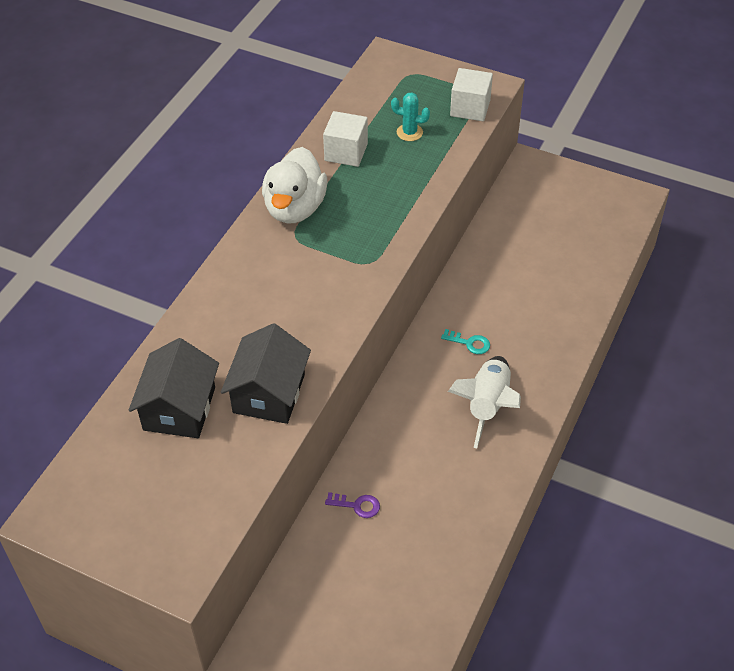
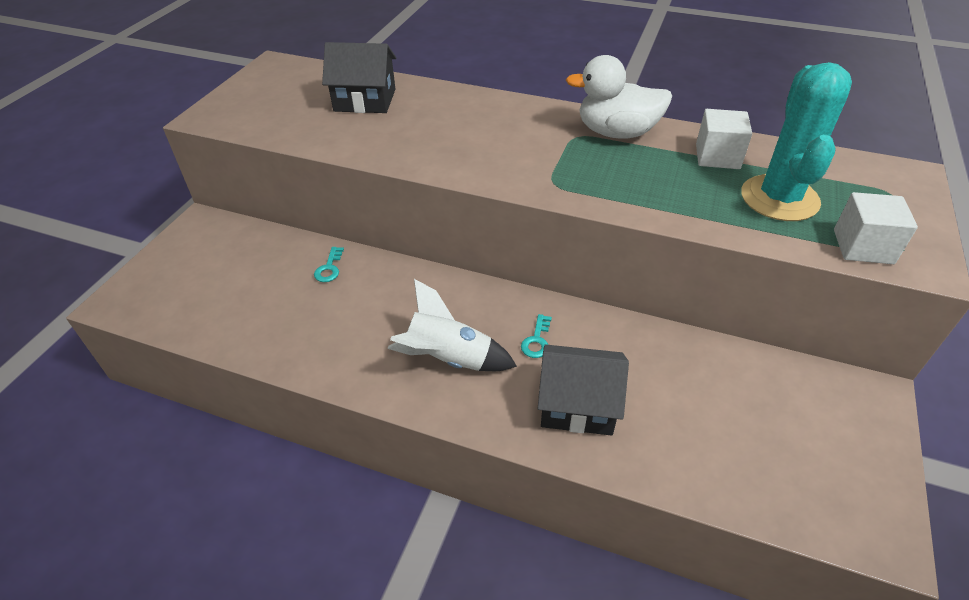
camera: 85 degrees right, 5 degrees down
(269, 393) = (378, 139): black house -> black house (578, 405)
(357, 505) = (329, 268): purple key -> turquoise key
(409, 132) = (779, 198): turquoise cactus -> turquoise cactus, size x2.27

